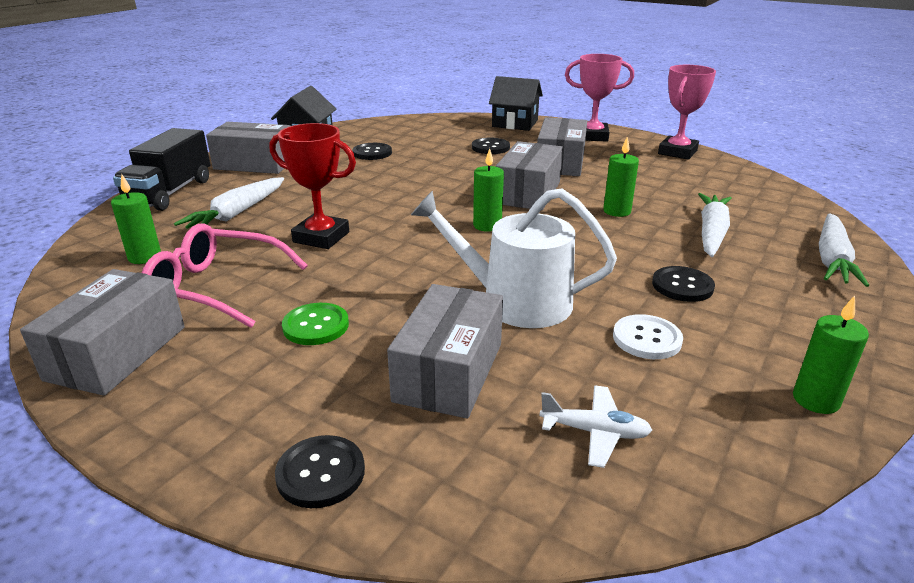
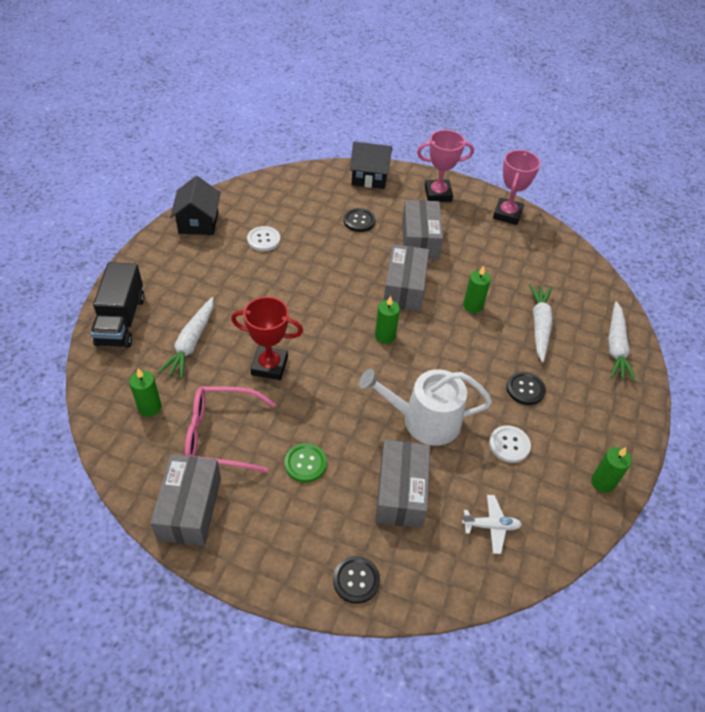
camera: 15 degrees left, 20 degrees up
(255, 164) = (170, 268): grey box -> none
(372, 153) = (263, 240): black button -> white button

